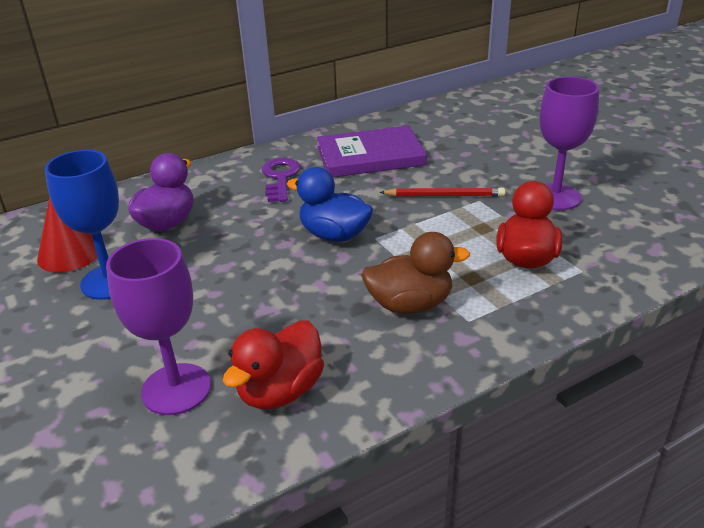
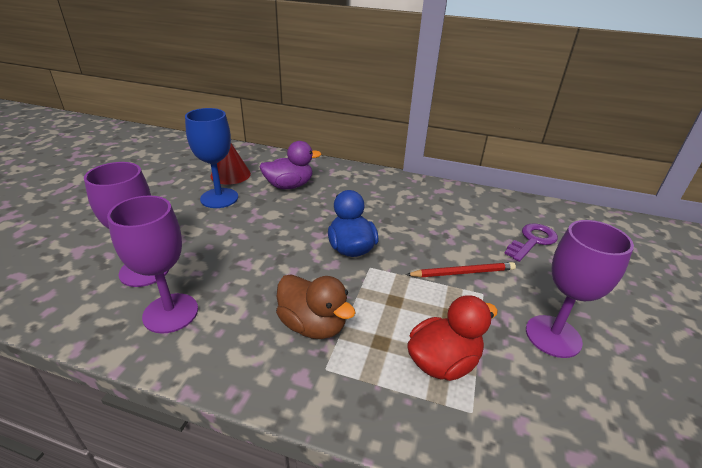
camera: 45 degrees right, 0 degrees up
(280, 178) = (382, 196): purple key -> purple key (532, 241)
(280, 391) = (170, 313): red duck -> purple goblet
(370, 156) = (457, 215): purple book -> none
(444, 195) = (462, 272): red pencil -> red pencil turned 60 degrees counterclockwise

